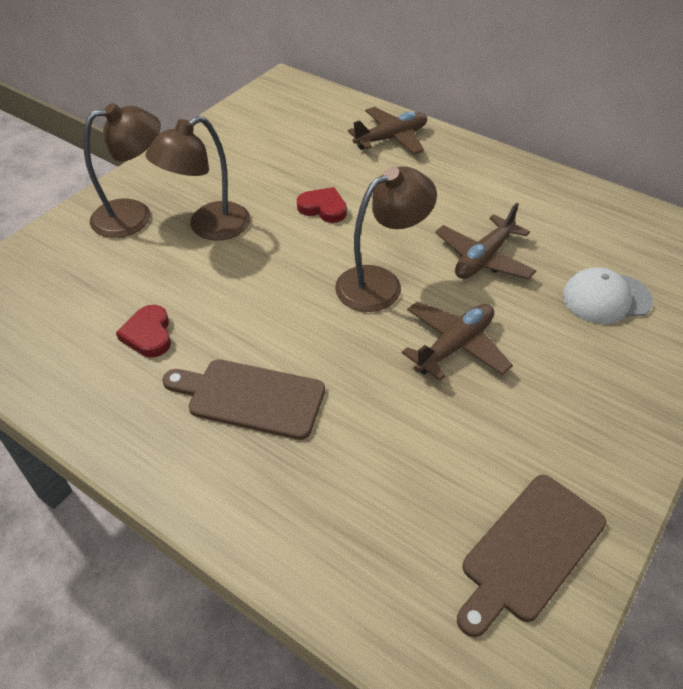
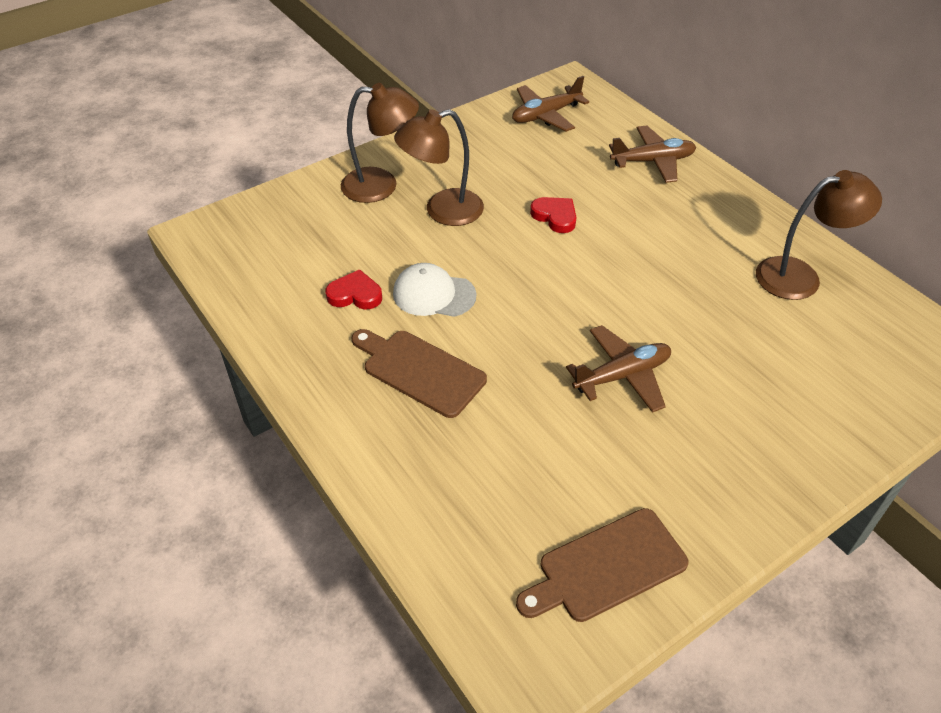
camera: 20 degrees right, 0 degrees up
(148, 334) = (355, 294): red heart -> red heart turned 90 degrees clockwise
(380, 283) = (578, 300): brown lamp -> brown lamp (800, 276)
(483, 258) = (690, 301): brown plane -> brown plane (546, 115)
(606, 298) = (796, 370): white cap -> white cap (434, 294)

